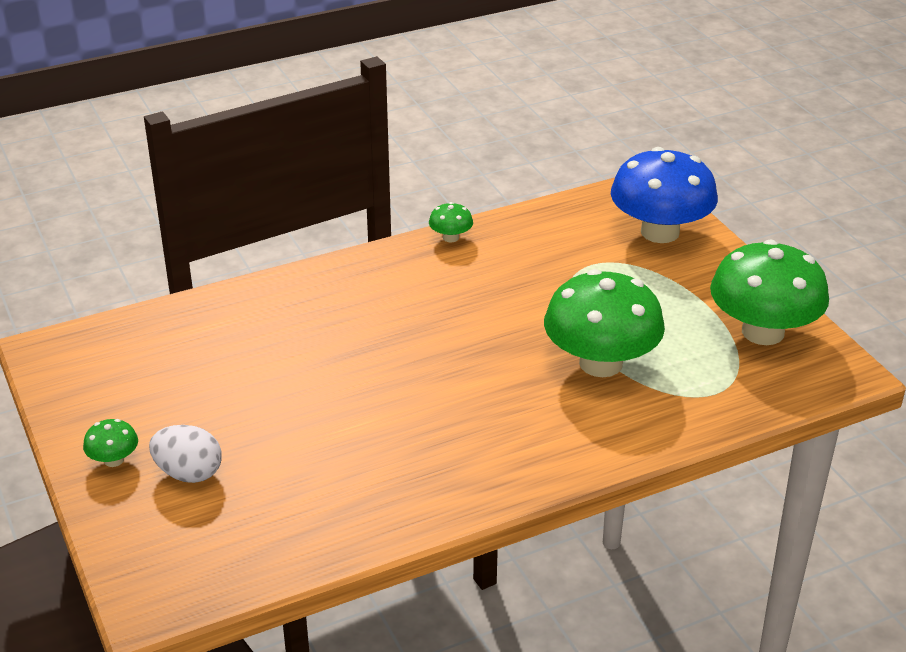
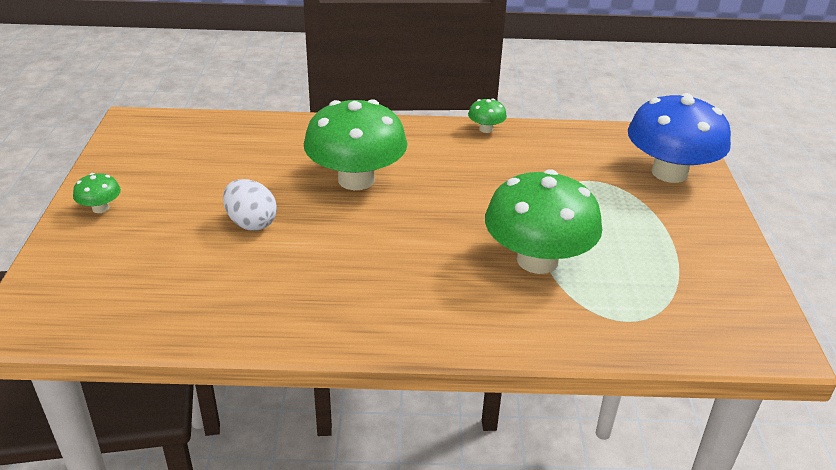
camera: 25 degrees right, 0 degrees up
(189, 473) = (140, 235): white egg -> white egg (251, 223)
(763, 332) = (712, 282): green mushroom -> green mushroom (356, 179)

